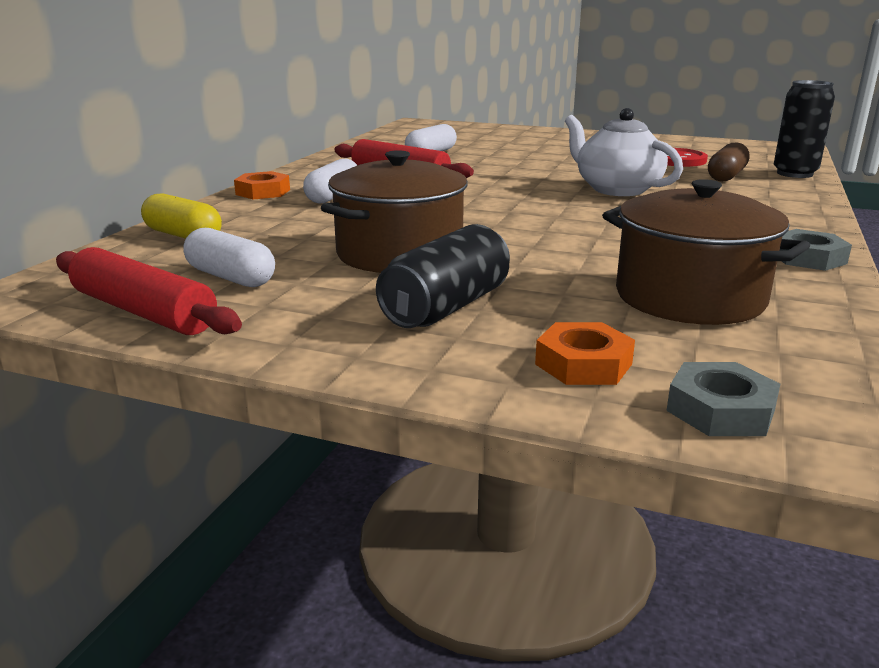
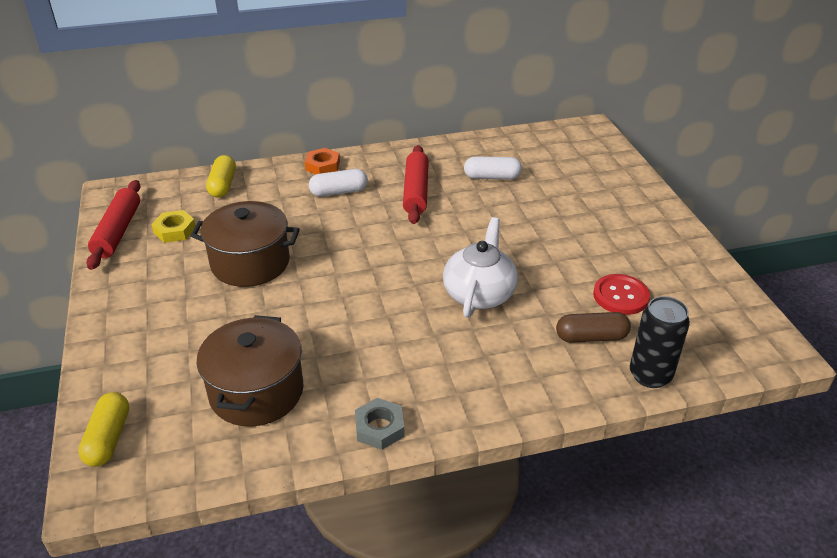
camera: 55 degrees right, 15 degrees up
(231, 277) = (175, 230): white capsule -> yellow nut
(447, 307) = (181, 311): black can -> none
(583, 364) = (136, 380): orange nut -> none
(720, 410) = (108, 438): grey nut -> yellow capsule

